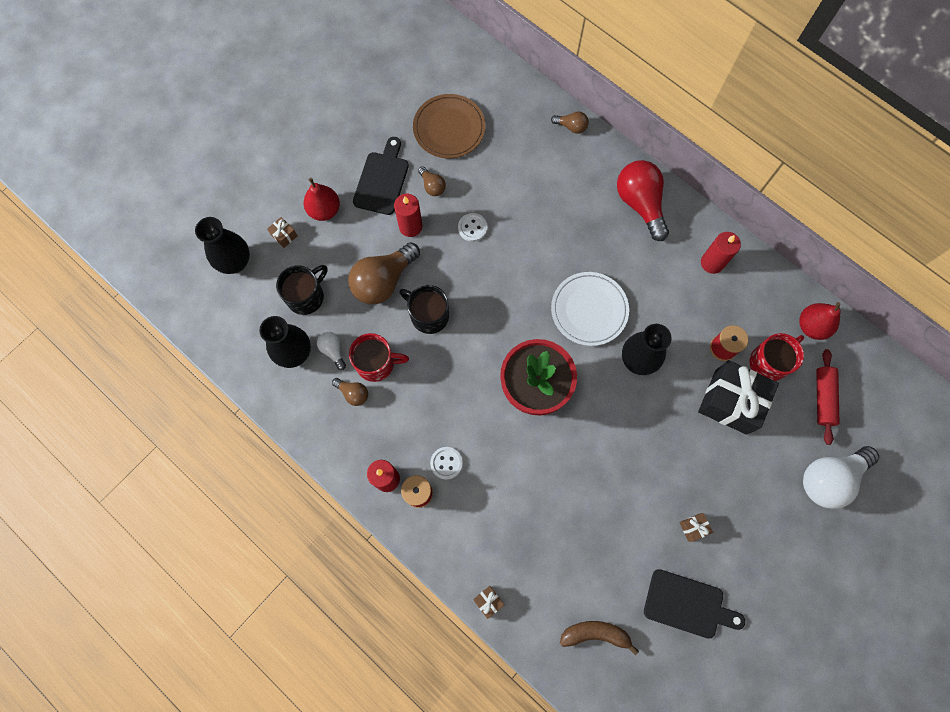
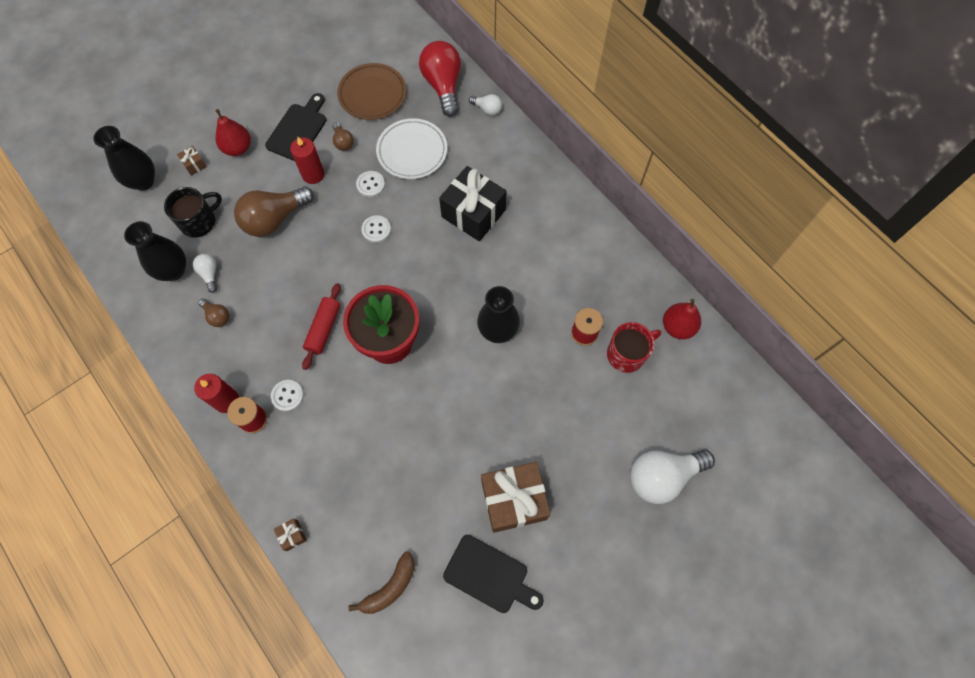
camera: 10 degrees right, 5 degrees down
(376, 363) = (247, 292): red mug -> none
(428, 315) = (308, 257): black mug -> none
(490, 275) = (376, 230): none -> white button
(571, 127) = (487, 109): brown light bulb -> white light bulb
(589, 310) = (462, 276): white plate -> white plate (412, 151)
(595, 634) = (390, 587): brown banana -> brown banana turned 120 degrees clockwise
(640, 204) = (535, 187): red light bulb -> red light bulb (443, 86)
(693, 527) = (513, 500): brown gift -> brown gift, size x2.46
(712, 263) = (592, 252): red candle -> none
(730, 402) = (580, 385): black gift -> black gift (473, 213)
(823, 398) = (673, 397): red rolling pin -> red rolling pin (323, 329)

